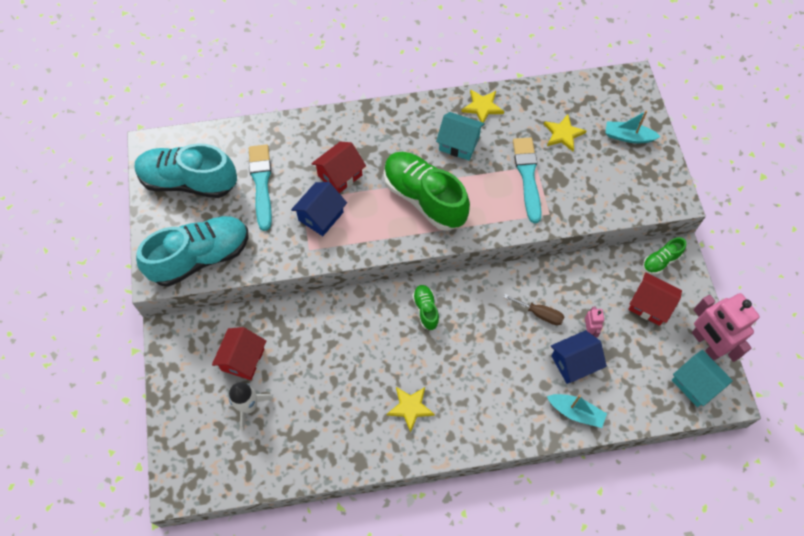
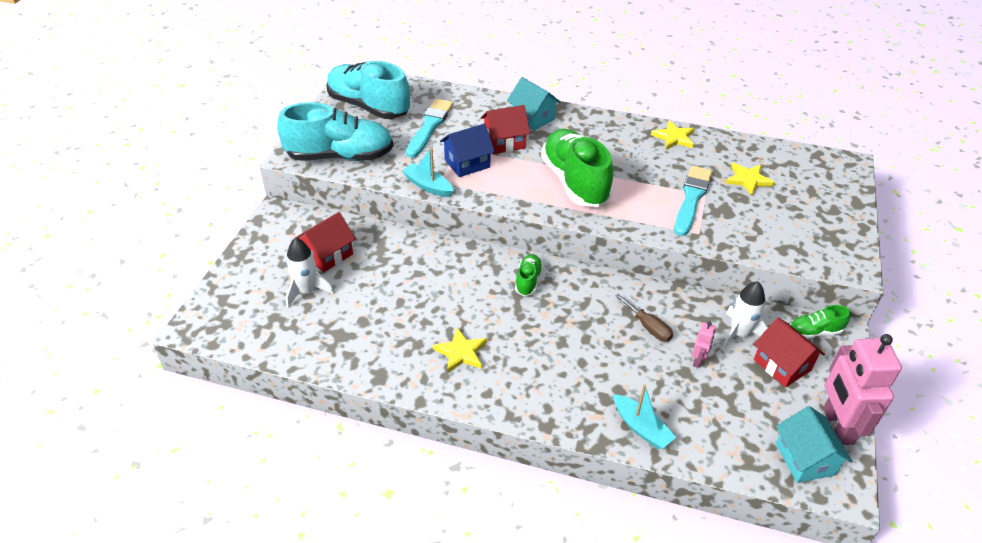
camera: 25 degrees right, 20 degrees down
(459, 143) = (634, 155): turquoise house -> turquoise house (532, 118)
(574, 363) = (664, 383): blue house -> none
(608, 289) = (739, 334): none -> white rocket
(628, 137) = (820, 203): turquoise boat -> turquoise boat (428, 186)

